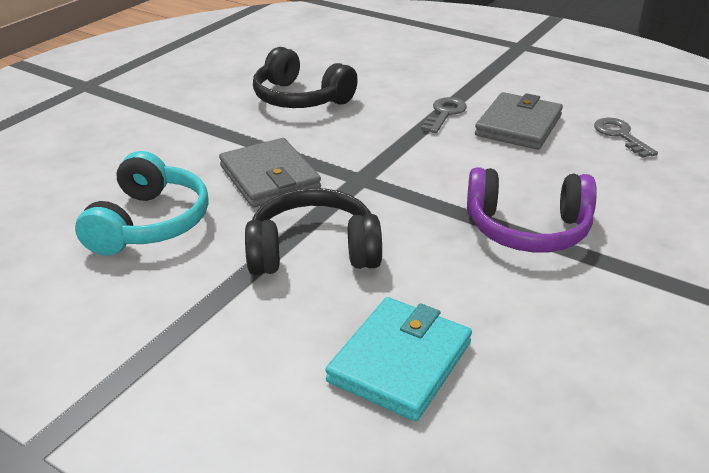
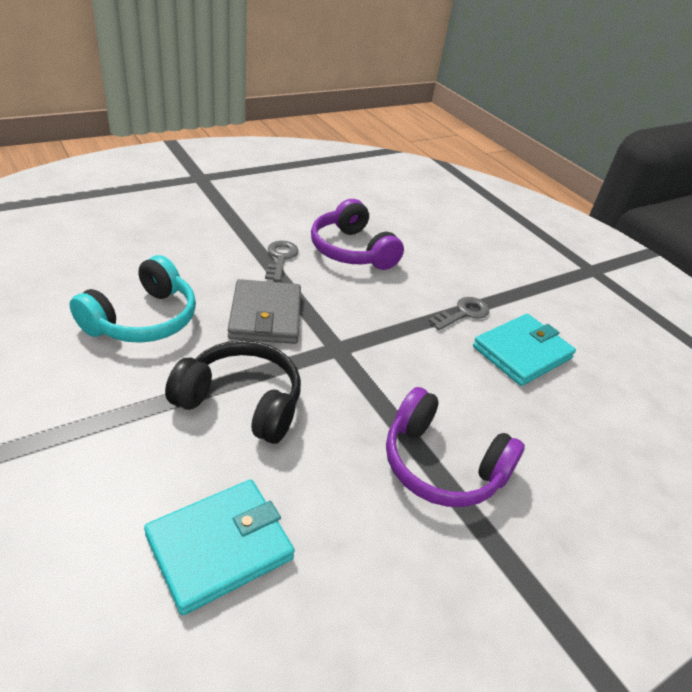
camera: 20 degrees right, 5 degrees up
(300, 98) = (352, 250): black headphones -> purple headphones
(518, 125) = (522, 352): grey wallet -> turquoise wallet
(620, 135) = (615, 404): grey key -> grey key (280, 258)

